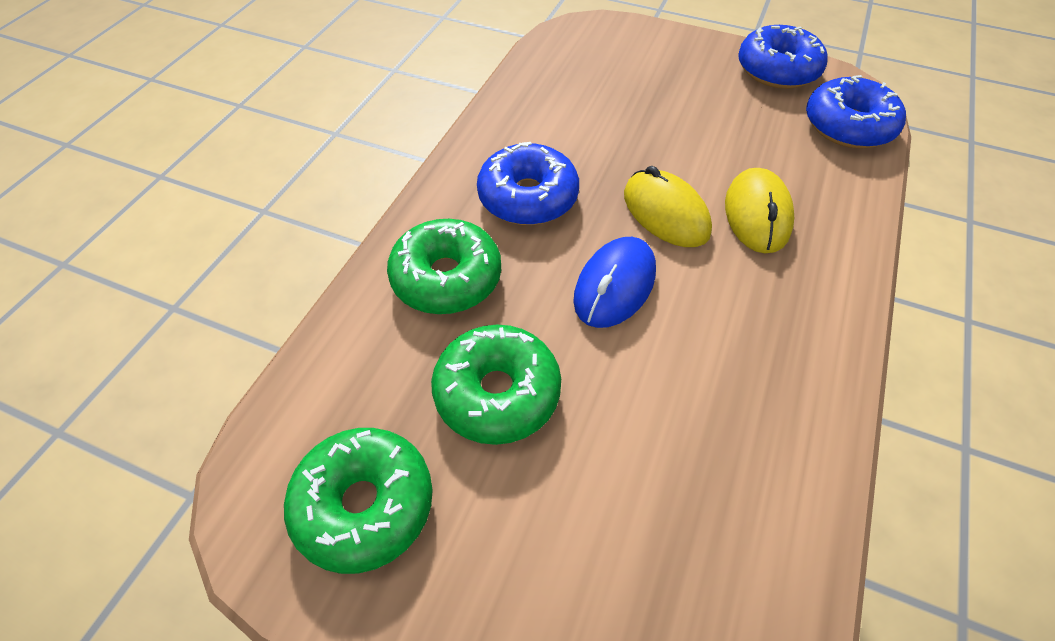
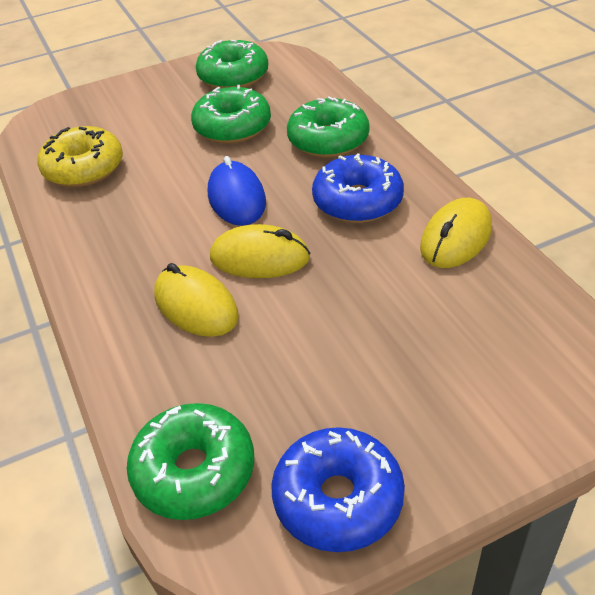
camera: 135 degrees right, 10 degrees down
(516, 121) = (456, 238): none -> yellow mouse
(734, 496) = (84, 168): none -> yellow donut
(848, 126) = (194, 471): blue donut -> green donut

